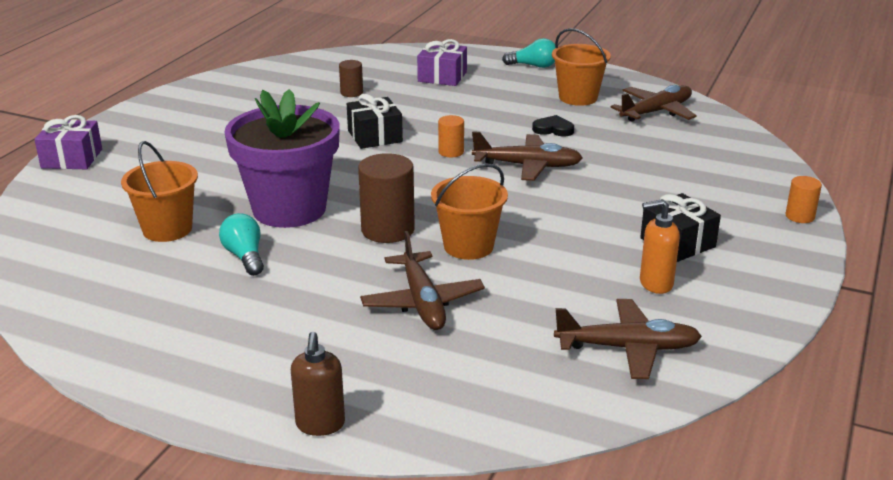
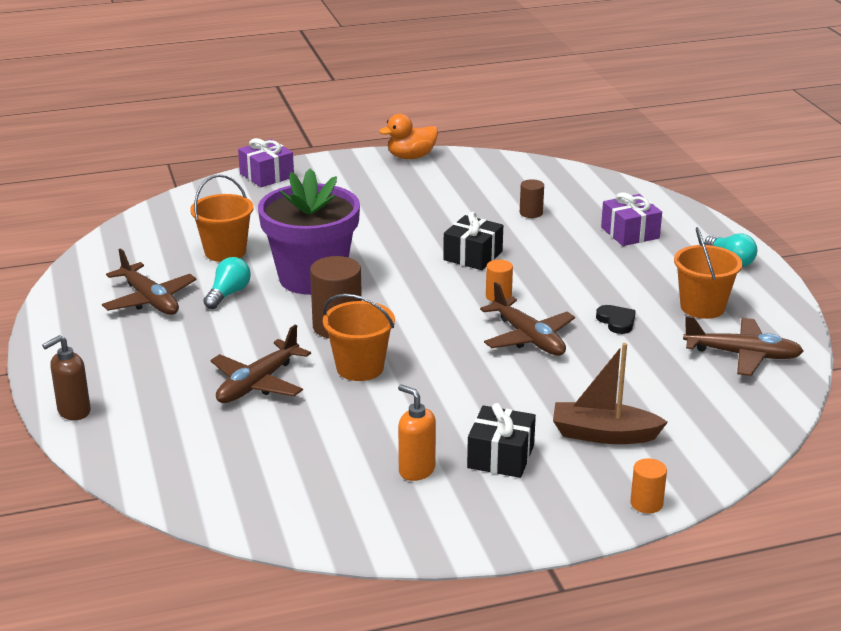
camera: 50 degrees right, 0 degrees up
(175, 95) = (411, 157): none -> orange duck
(627, 348) = (303, 492): brown plane -> brown plane (149, 300)
(695, 194) = (603, 434): none -> brown boat

